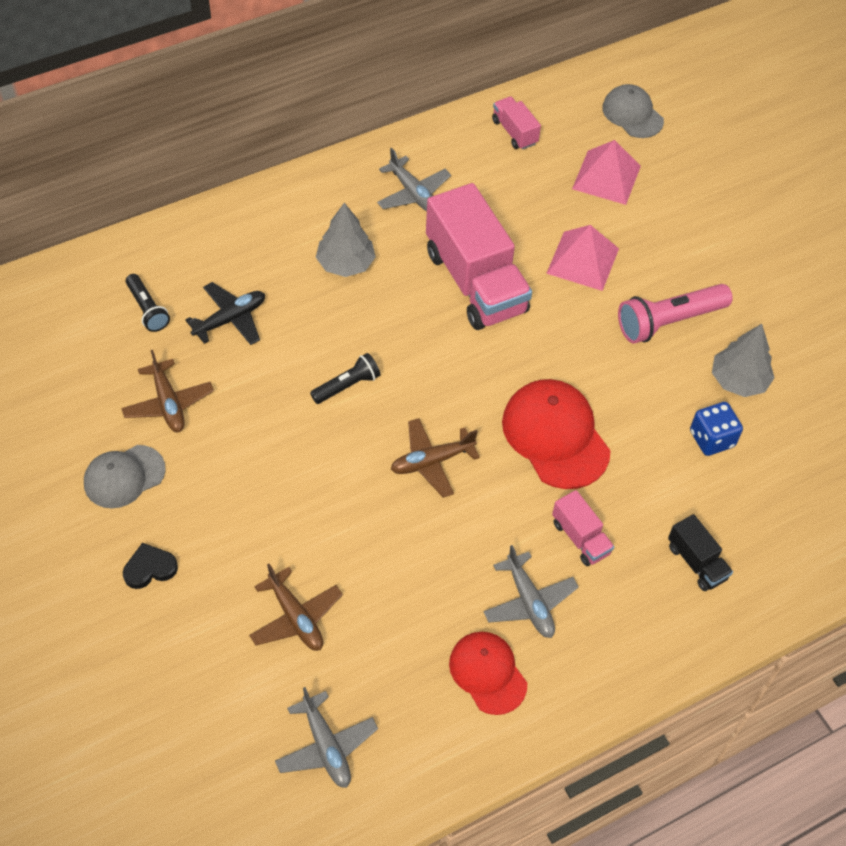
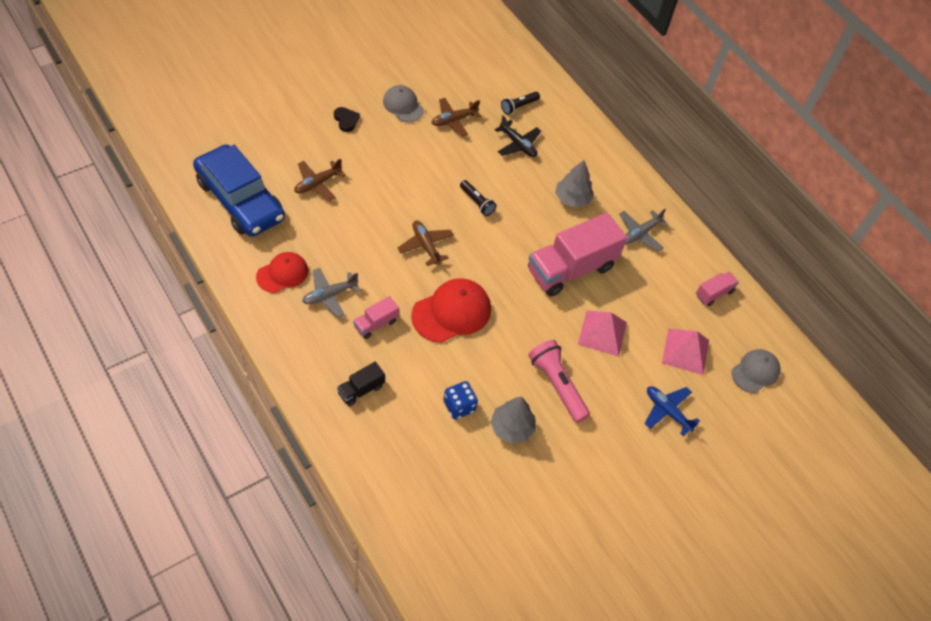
camera: 80 degrees right, 0 degrees up
(326, 746) = (240, 200): grey plane -> blue car
(697, 210) = (667, 411): none -> blue plane

